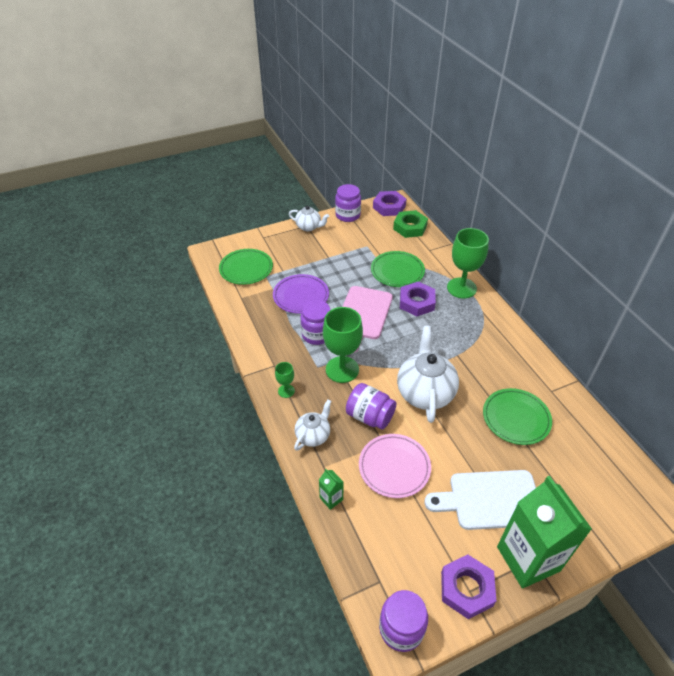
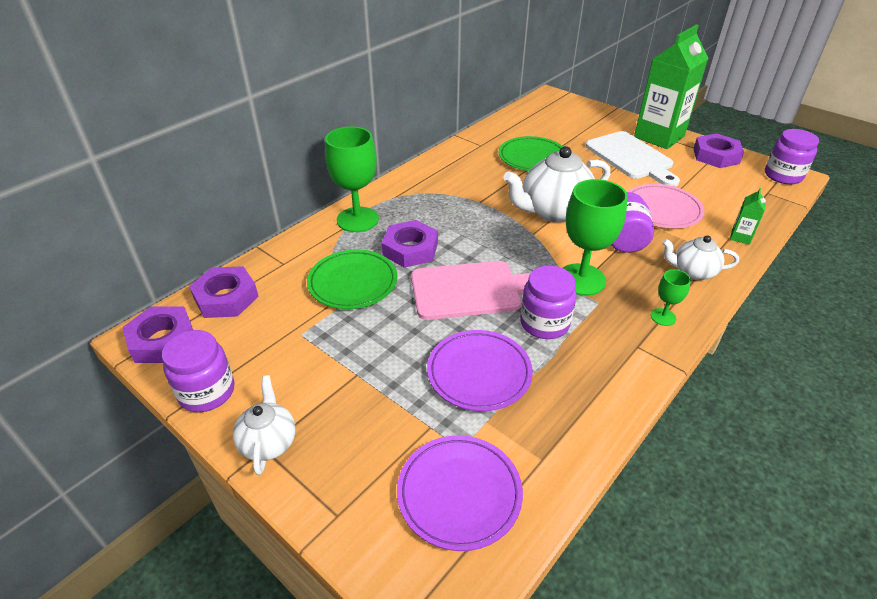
camera: 115 degrees left, 5 degrees down
(246, 269) = (459, 493): green plate -> purple plate
(410, 227) = (226, 297): green nut -> purple nut

